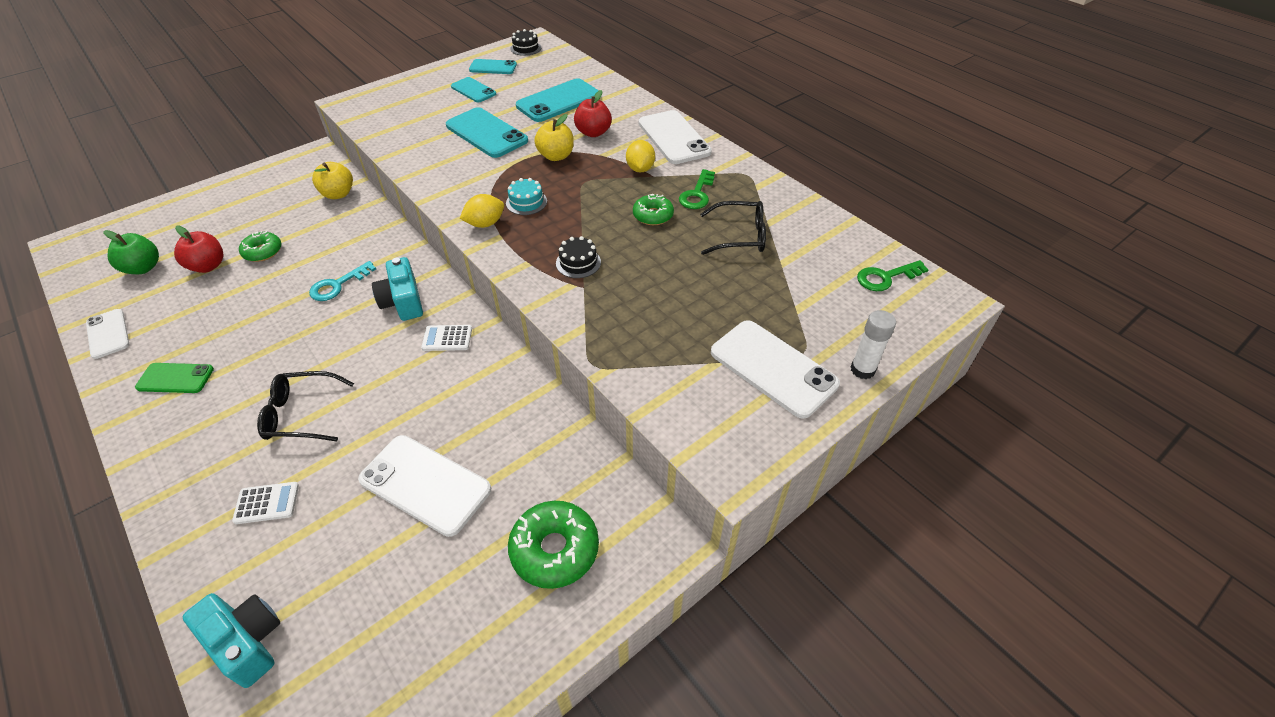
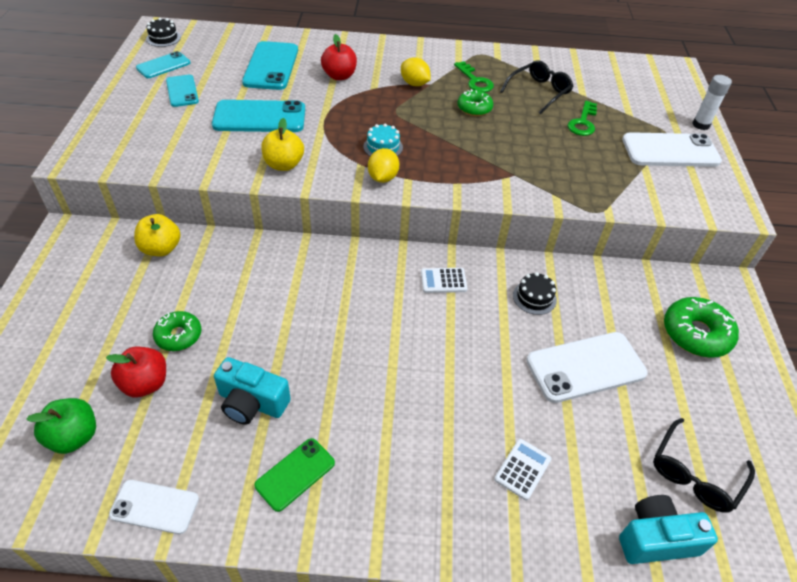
camera: 50 degrees left, 0 degrees up
(301, 414) = (440, 404): black glasses -> black glasses (695, 474)
(338, 285) = (298, 309): turquoise key -> none
(403, 301) = (370, 282): turquoise camera -> turquoise camera (252, 403)
(447, 338) = (443, 281): white calculator -> white calculator turned 45 degrees clockwise
(473, 90) = (182, 91): turquoise phone -> turquoise phone turned 75 degrees clockwise
(556, 156) = (344, 105): yellow apple -> yellow apple (284, 165)
(578, 263) = (485, 163): black cake -> black cake (534, 297)
(674, 138) = (398, 53): white phone -> none
(885, 277) = (635, 73): green key -> green key (583, 122)

